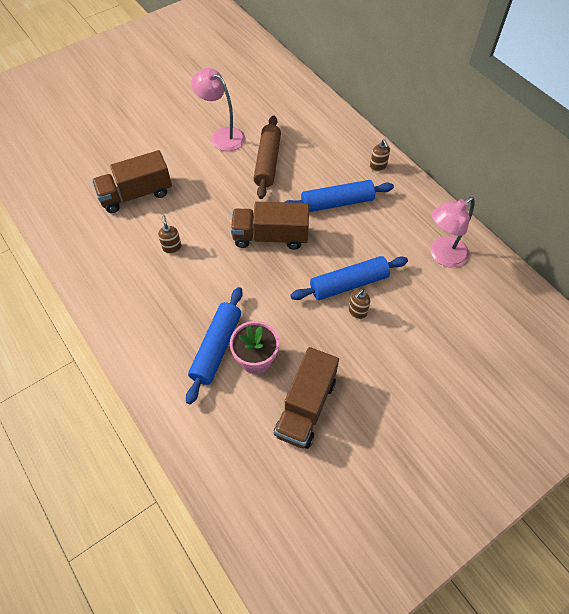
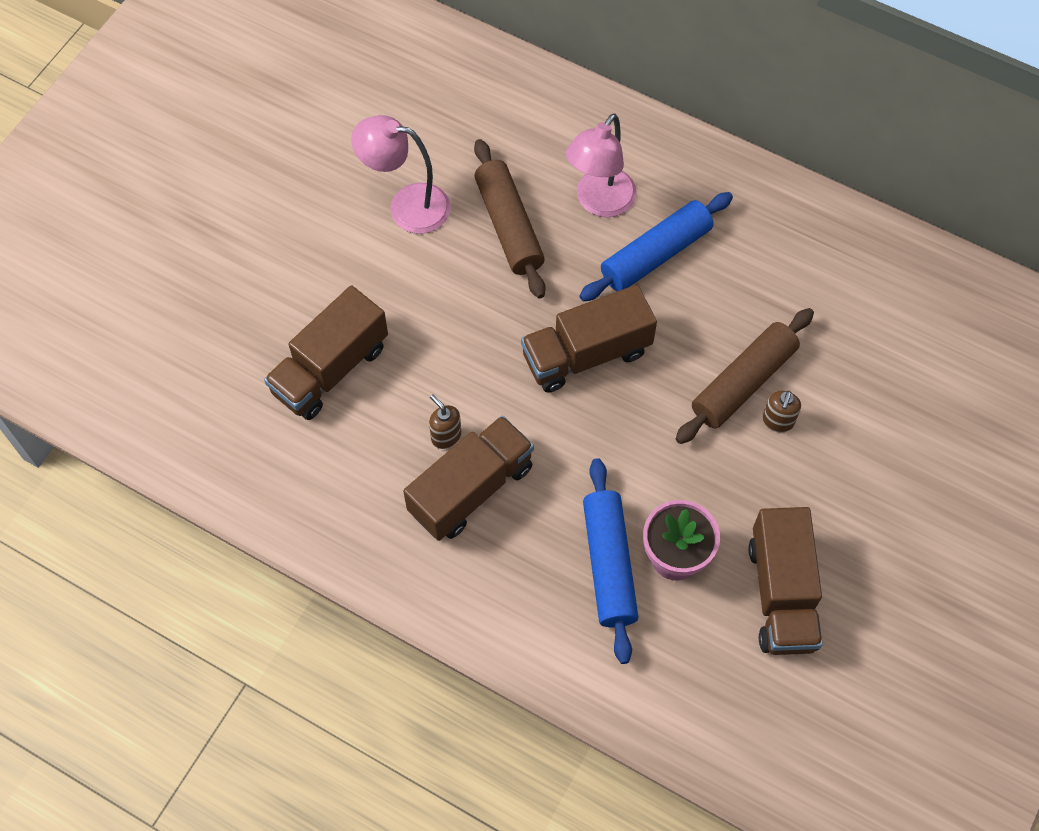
camera: 25 degrees left, 5 degrees up
(168, 278) = (471, 489): none -> brown truck
(349, 284) = (743, 383): blue rolling pin -> brown rolling pin
(378, 167) = (685, 166): brown soap dispenser -> none
(442, 256) = (853, 281): pink lamp -> pink lamp (599, 202)

